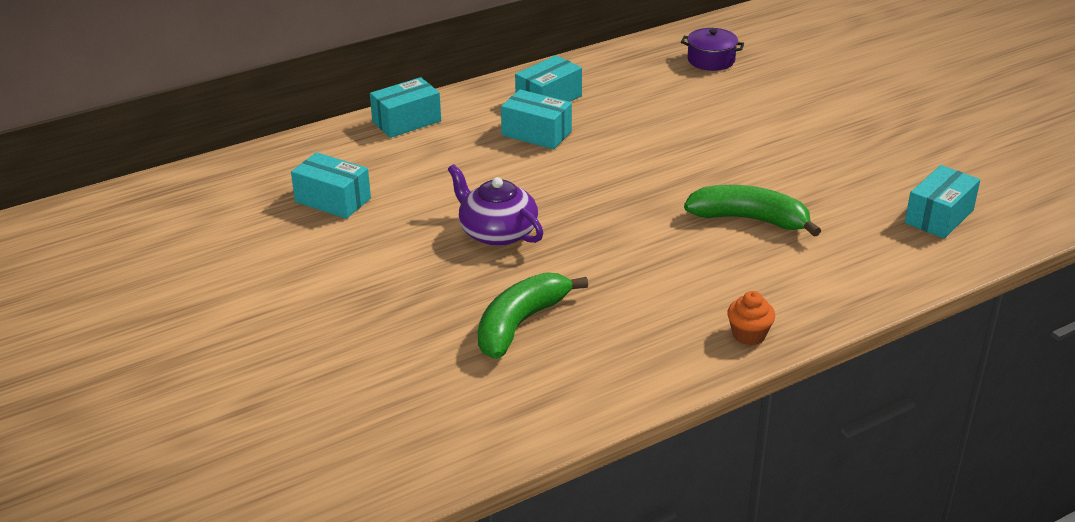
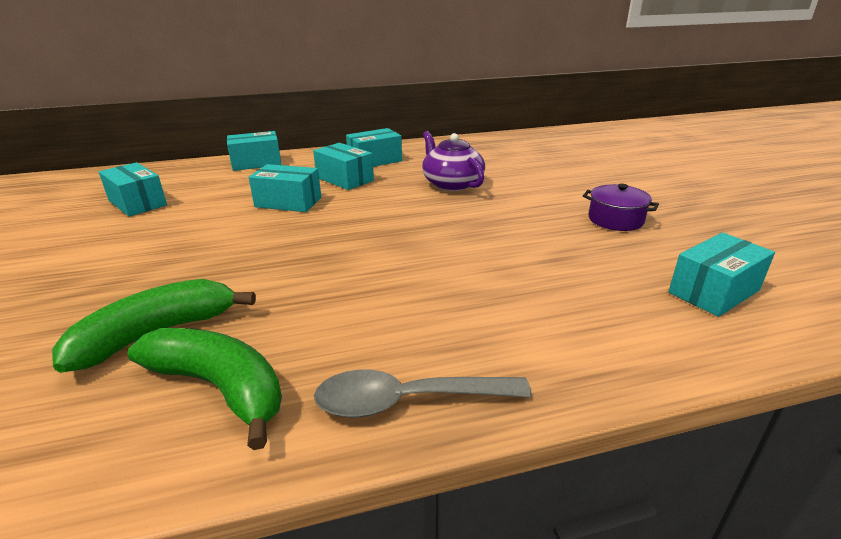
camera: 15 degrees right, 5 degrees down
(497, 232) = (236, 242): purple teapot -> purple teapot (452, 183)
(502, 175) = (288, 202): none -> turquoise box
(711, 60) = (521, 151): purple pot -> purple pot (615, 220)
(749, 335) = (407, 401): orange cupcake -> grey spoon
(750, 219) = (488, 265): green banana -> green banana (220, 388)

